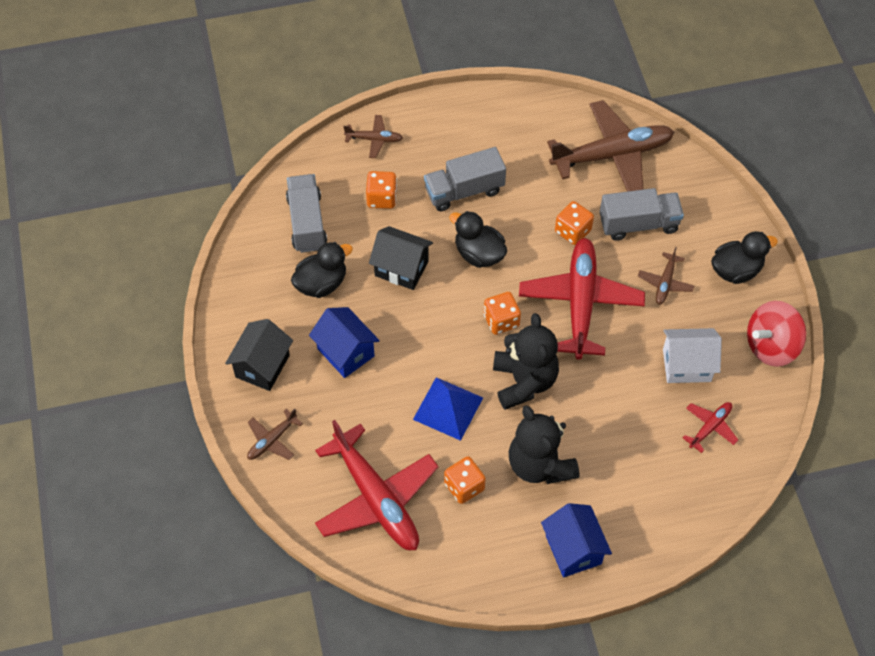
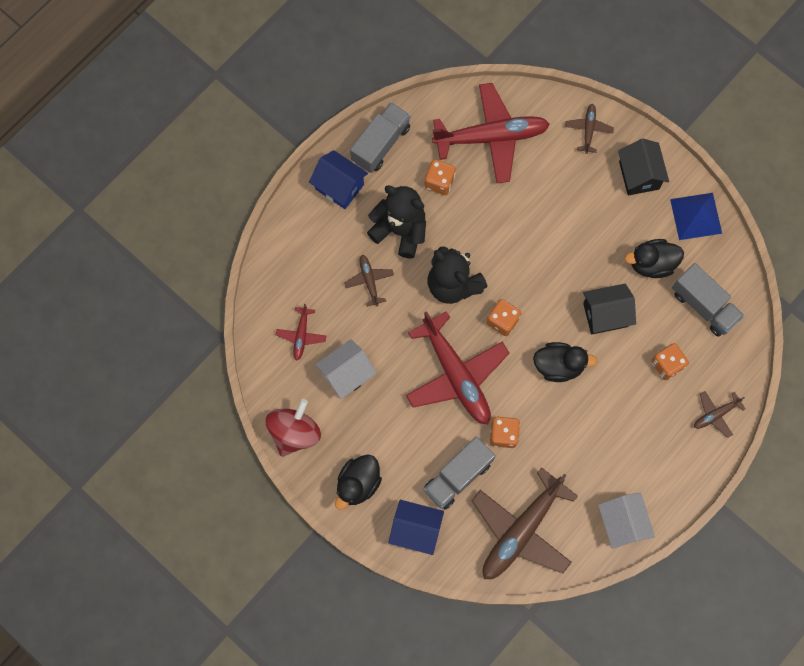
camera: 145 degrees right, 15 degrees up
(321, 283) = (651, 264): black duck -> black duck turned 60 degrees clockwise
(345, 352) = (591, 223): blue house -> blue house (416, 530)
(376, 497) = (491, 137): red plane -> red plane turned 150 degrees clockwise
(448, 408) = (490, 229): blue pyramid -> blue pyramid (696, 216)
(464, 191) = (611, 415): grey truck -> grey truck (381, 144)
(522, 113) = (621, 523): none -> white house
(665, 282) = (405, 435): brown plane -> brown plane (369, 281)

